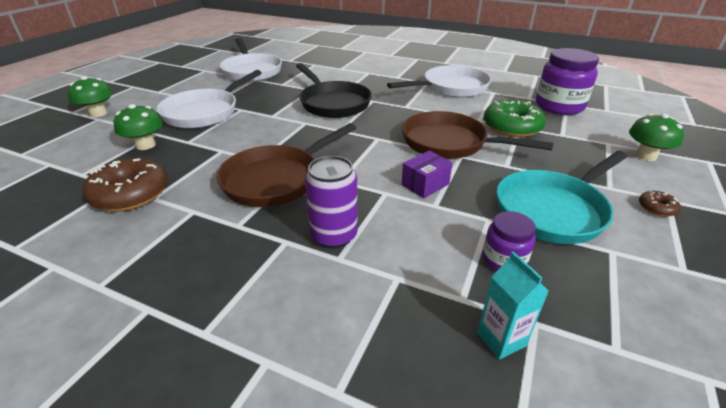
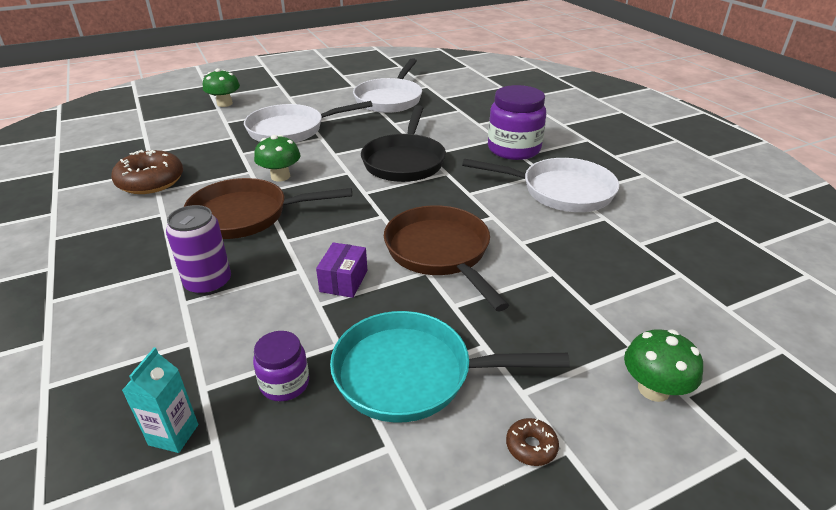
camera: 40 degrees right, 0 degrees up
(145, 145) = (213, 144): green mushroom -> green mushroom (280, 176)
(425, 184) = (343, 281): purple box -> purple box turned 75 degrees counterclockwise
(512, 127) = (543, 268): green donut -> none
(559, 106) = (662, 272): purple jar -> purple jar (513, 149)

